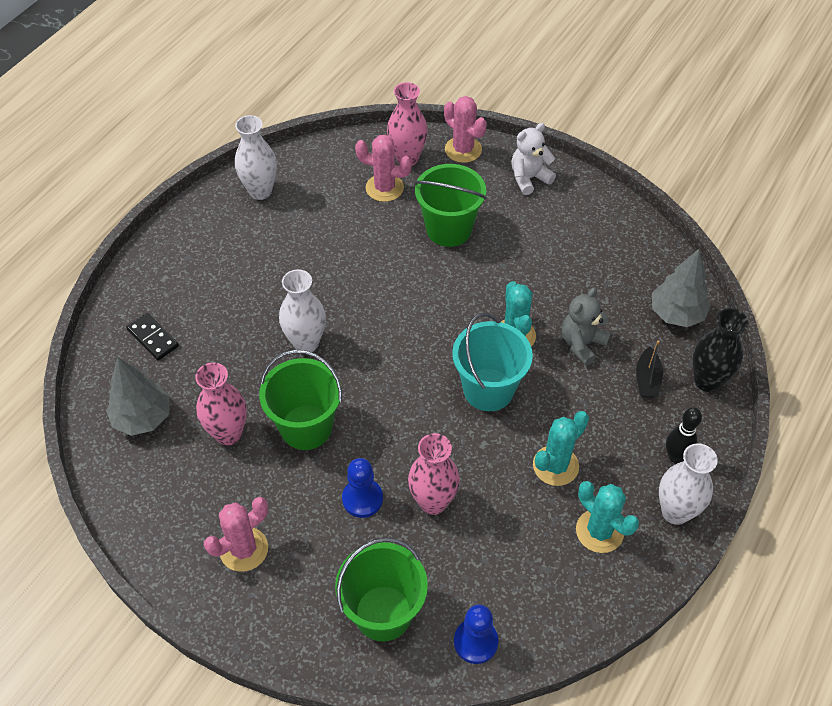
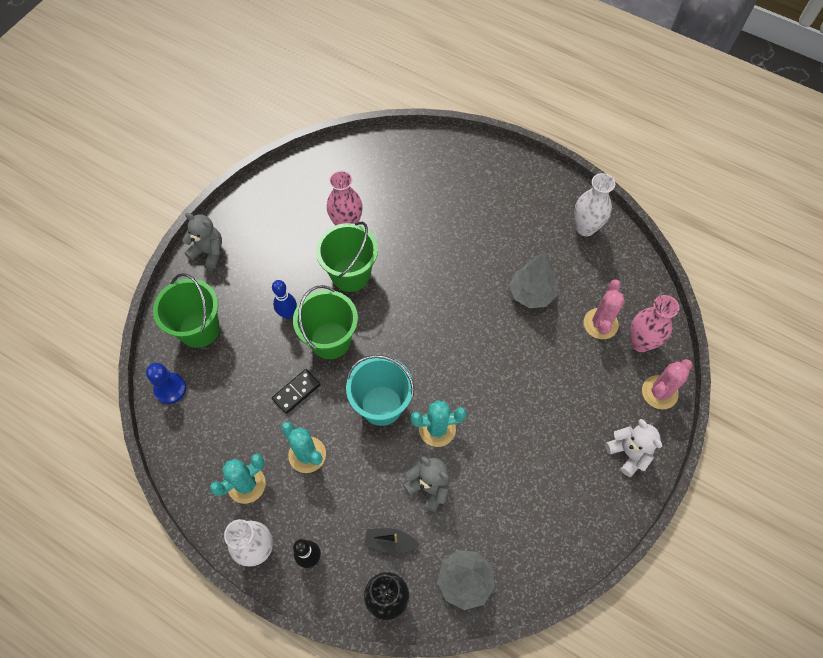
camera: 90 degrees right, 10 degrees up
(142, 418) = (362, 173): grey tree -> grey tree (531, 293)
(153, 338) = (431, 171): black domino -> black domino (296, 392)
(244, 549) = (255, 242): pink cactus -> none
(254, 614) = (208, 252): none -> grey teddy bear
(306, 343) = (427, 270): white vase -> none
(362, 499) = (288, 314): blue pawn -> blue bowling pin
(433, 502) = (281, 362): pink vase -> none
(449, 229) = (555, 377): green bucket -> green bucket (330, 340)

